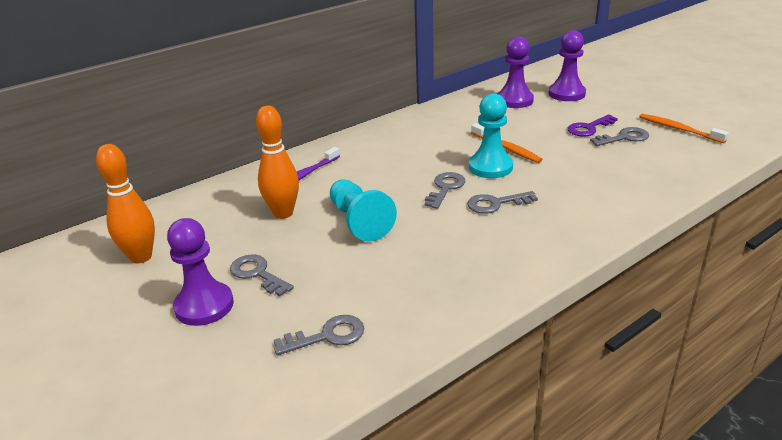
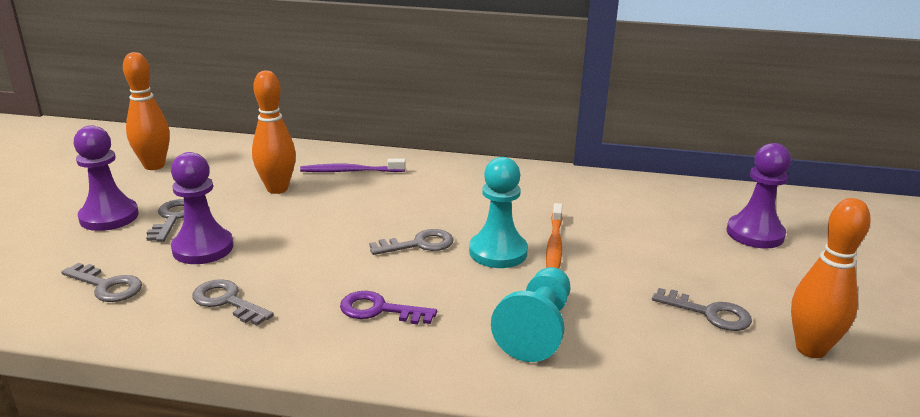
camera: 45 degrees right, 5 degrees down
(359, 222) = (303, 227): turquoise pawn -> turquoise pawn (537, 329)
(496, 204) = (425, 284): grey key -> grey key (227, 301)
(514, 100) = (675, 209): purple pawn -> purple pawn (203, 248)
(589, 128) = (691, 279): purple key -> purple key (379, 310)
(679, 129) = (810, 349): orange toothbrush -> orange bowling pin

